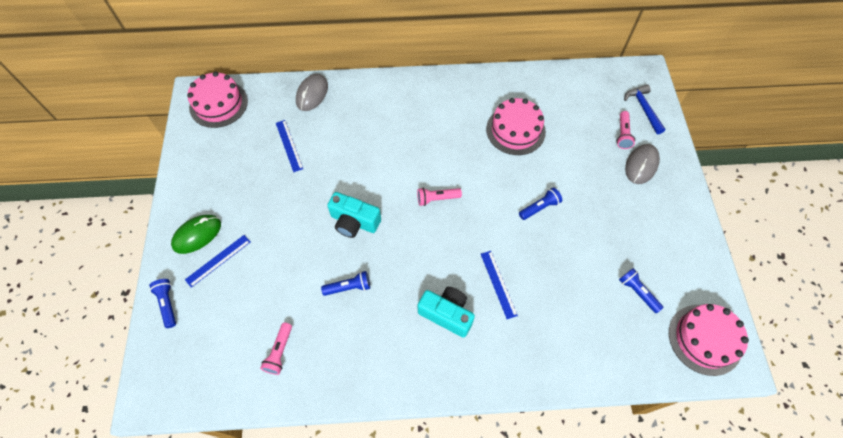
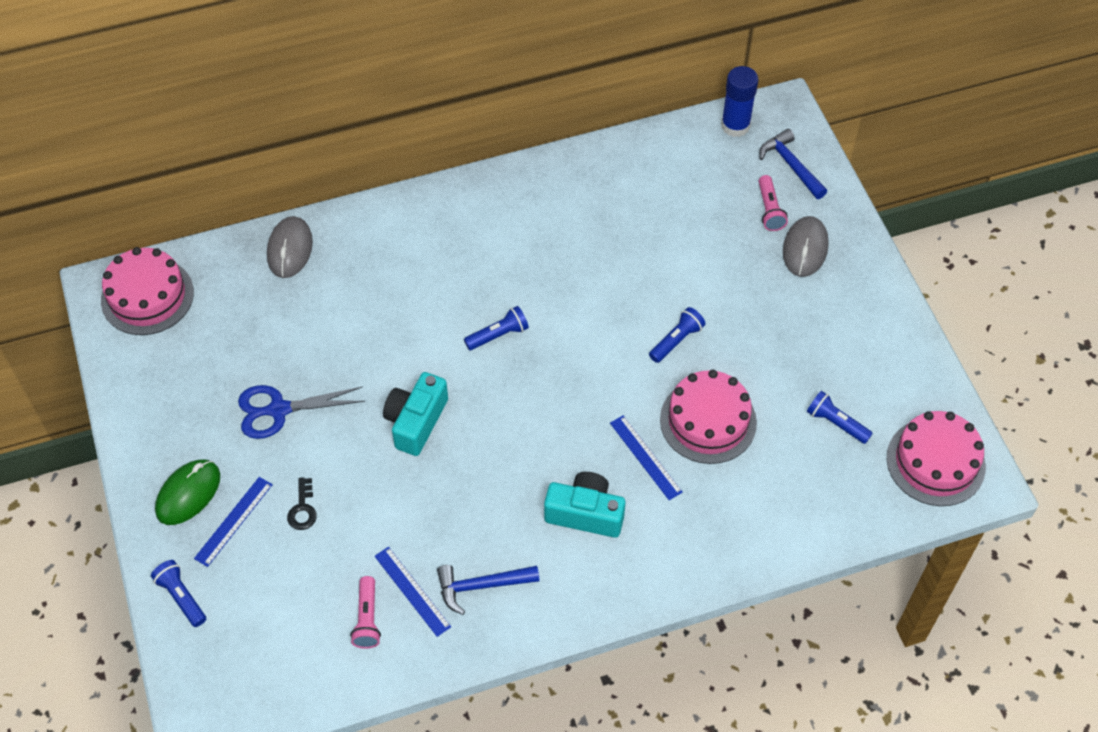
camera: 15 degrees left, 5 degrees down
(264, 263) = (303, 509): none -> black key
(271, 193) = (278, 410): none -> blue scissors
(289, 145) = (281, 334): blue ruler -> blue ruler (412, 591)
(349, 287) = (437, 511): blue flashlight -> blue flashlight (498, 335)
(354, 222) = (416, 421): turquoise camera -> turquoise camera turned 105 degrees clockwise
(362, 348) = (481, 586): none -> blue hammer
(436, 199) = (526, 362): pink flashlight -> none
(515, 130) = (614, 237): pink cake -> pink cake (708, 421)
(612, 76) = (735, 126): none -> blue glue stick

